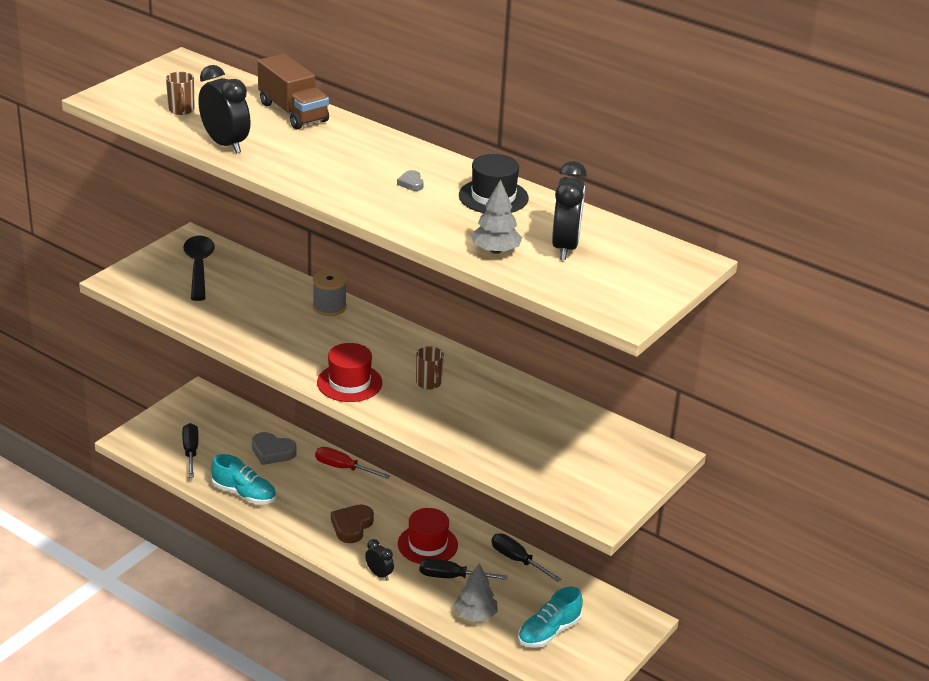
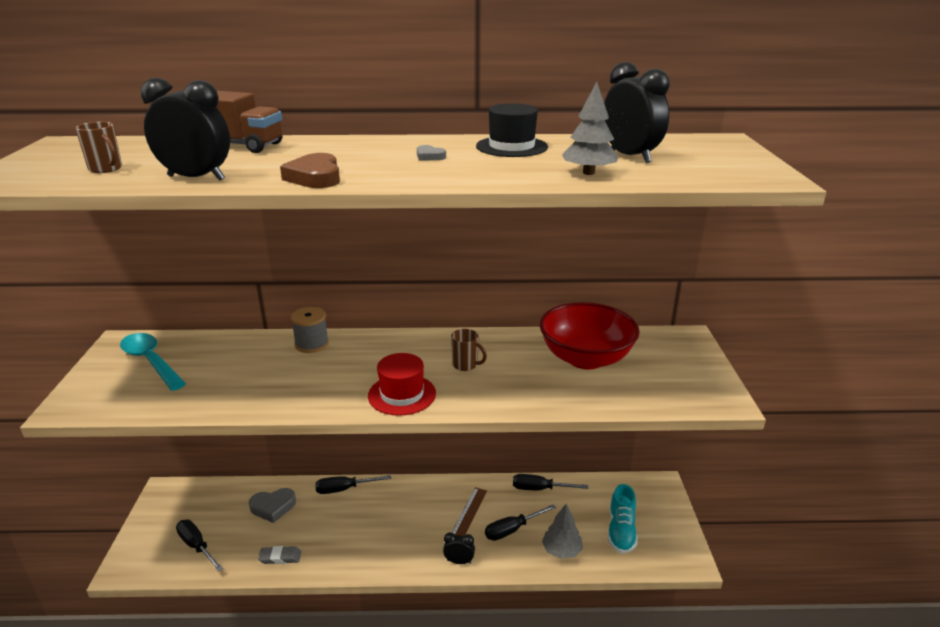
camera: 35 degrees left, 5 degrees down
(198, 267) = (150, 361): black spoon -> turquoise spoon
(244, 494) = (280, 557): turquoise shoe -> grey eraser
(343, 468) = (344, 489): red screwdriver -> black screwdriver
(352, 526) = (397, 533): brown heart -> brown heart (315, 177)
(427, 544) = (468, 514): red hat -> brown ruler
(538, 427) = (585, 358): none -> red bowl

